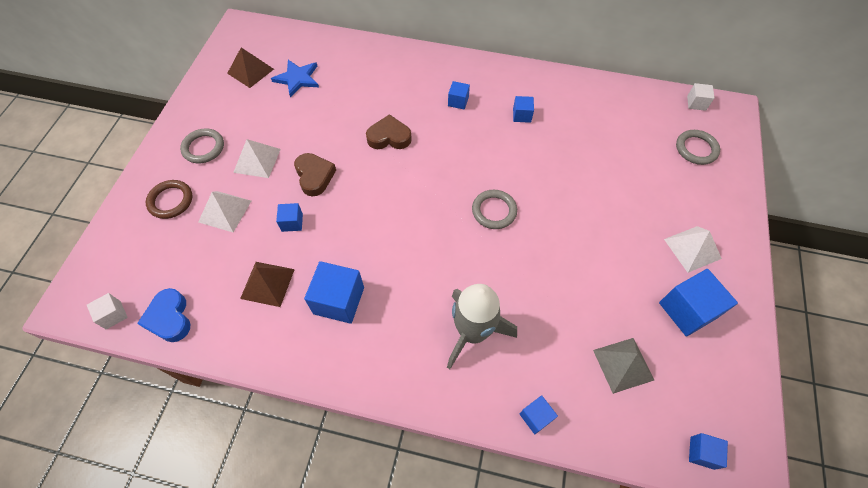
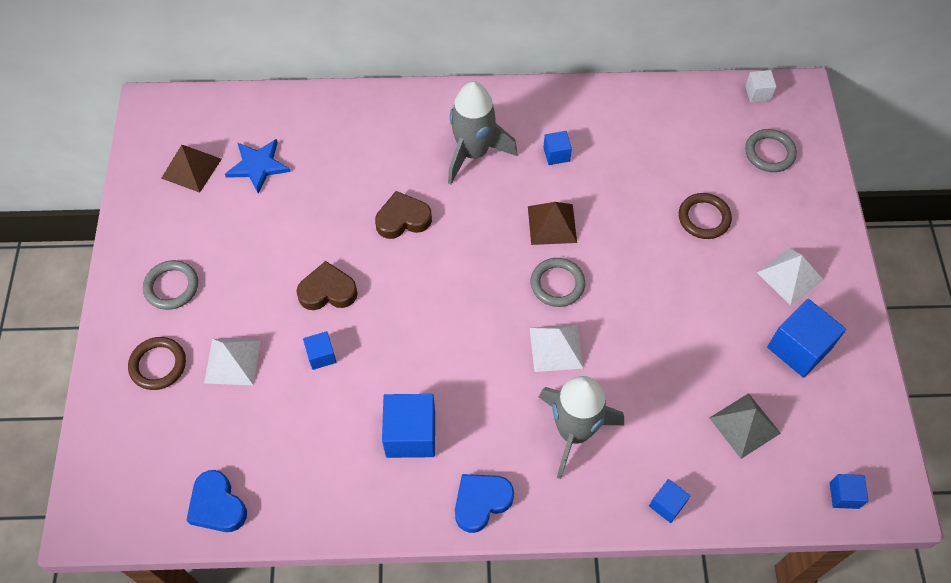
camera: 15 degrees left, 0 degrees up
(113, 315) = (147, 519): white cube -> none
(257, 160) = (247, 287): white pyramid -> white pyramid (556, 348)
(267, 283) = (319, 436): brown pyramid -> brown pyramid (552, 224)
(314, 176) = (327, 291): brown heart -> brown heart turned 60 degrees counterclockwise
(377, 371) = (481, 502): none -> blue heart
(458, 101) = (473, 153): blue cube -> grey rocket
(629, 187) = (704, 218): none -> brown ring

